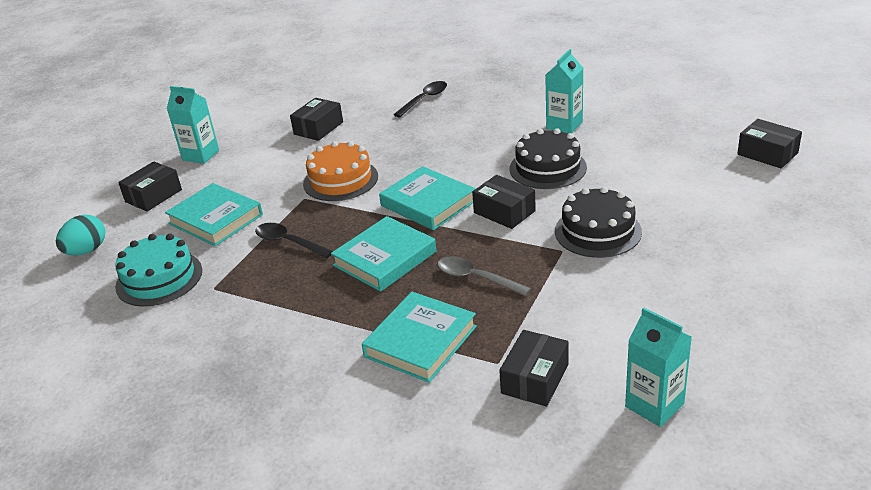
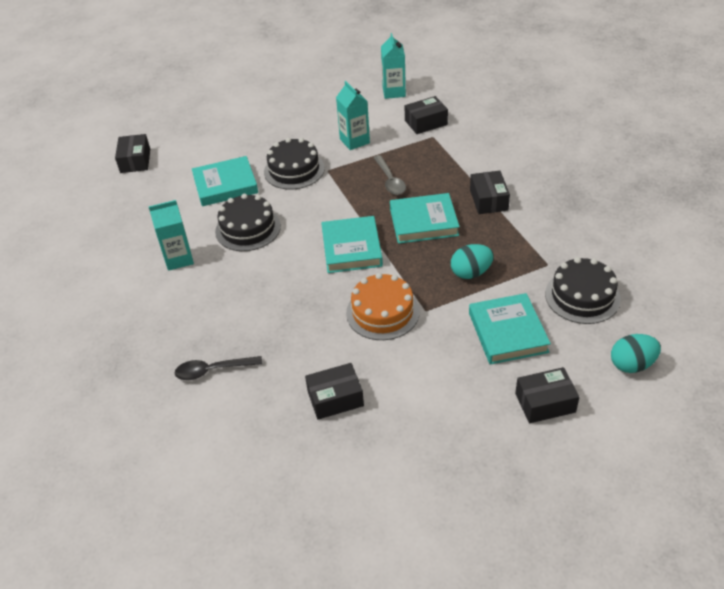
camera: 140 degrees left, 10 degrees up
(159, 278) = (582, 296): turquoise cake -> black cake
(200, 155) = (468, 439): turquoise carton -> turquoise carton (354, 141)
(289, 242) = (471, 273): black spoon -> turquoise egg
(420, 341) = (456, 164): turquoise book -> turquoise book (225, 185)
(504, 212) = (319, 212): black box -> black box (488, 200)

